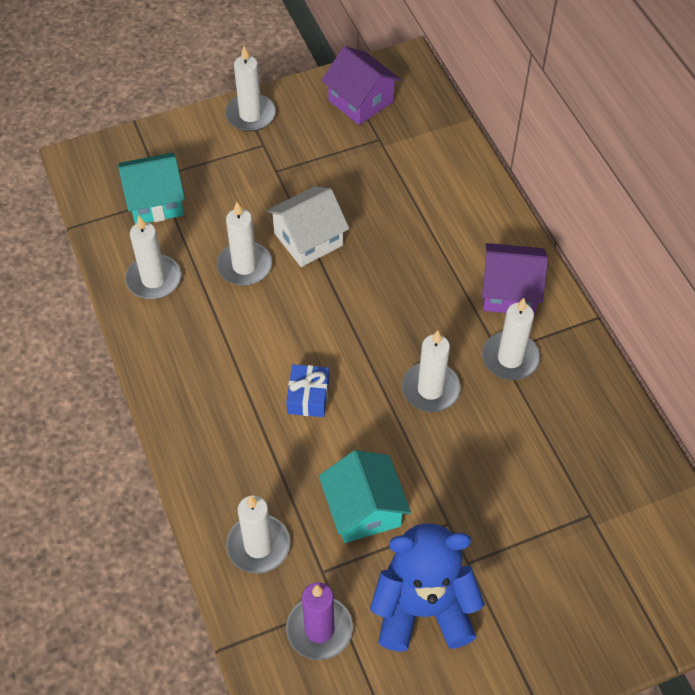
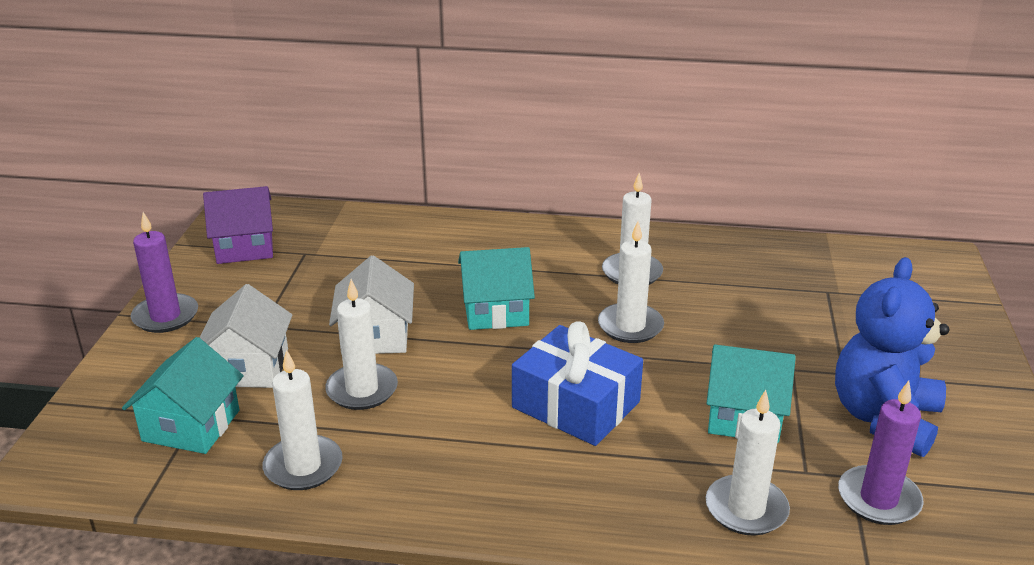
camera: 60 degrees left, 25 degrees down
(228, 192) = (248, 367): none -> white house
(250, 115) = (165, 316): white candle -> purple candle
(308, 396) = (576, 404): blue gift -> blue gift, size x1.84
(389, 293) = (496, 310): none -> turquoise house
(509, 291) = (559, 248): purple house -> none

